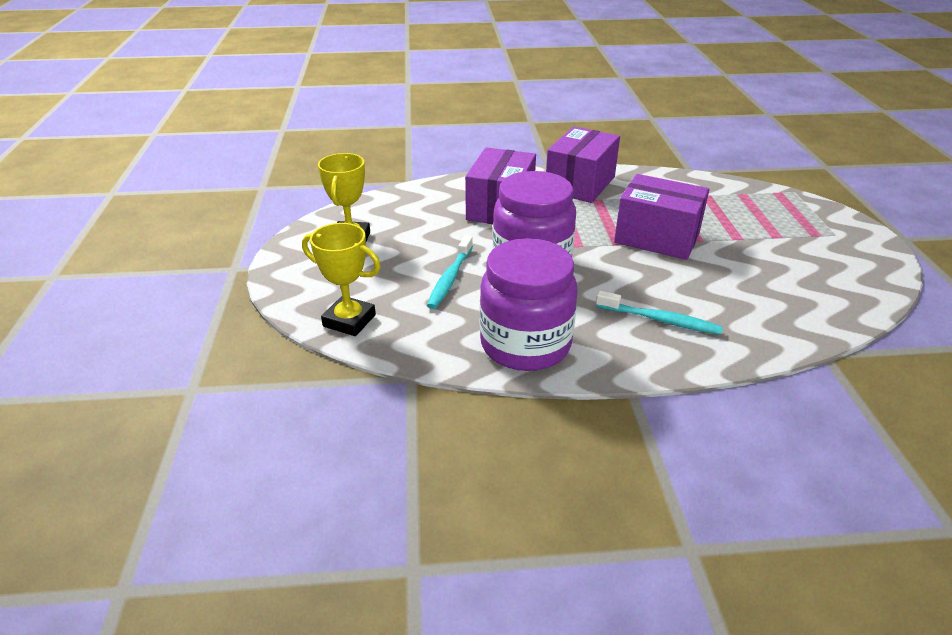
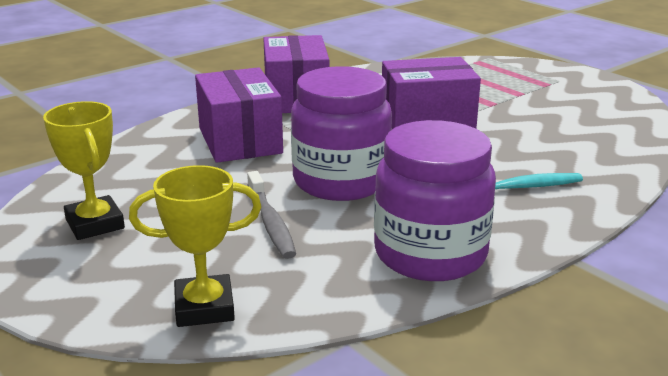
camera: 35 degrees left, 10 degrees down
(450, 278) = (271, 222): turquoise toothbrush -> grey toothbrush

